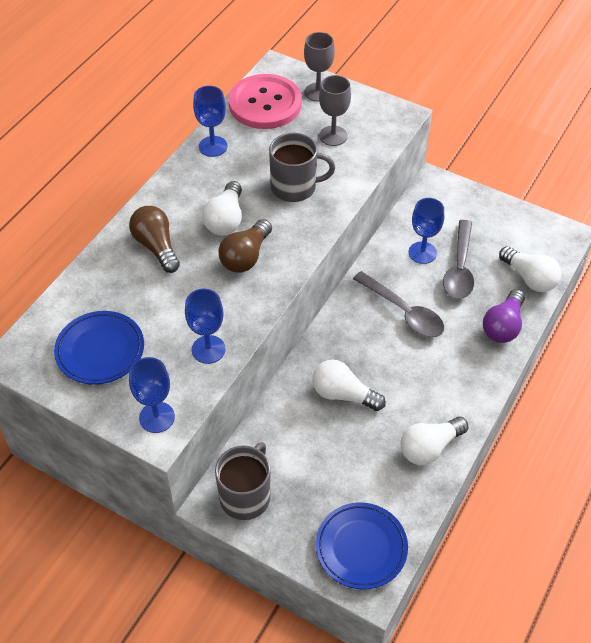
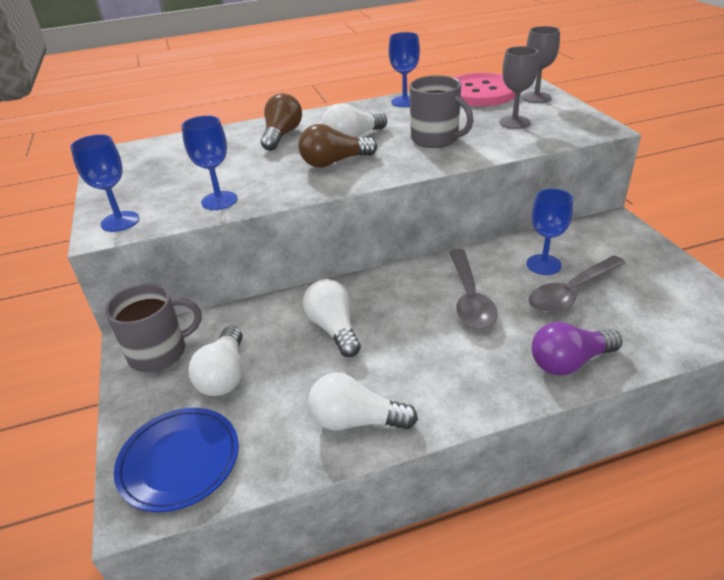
camera: 45 degrees right, 15 degrees down
(100, 350) = (156, 171): blue plate -> none
(529, 278) = (651, 337): white light bulb -> white light bulb (224, 375)

